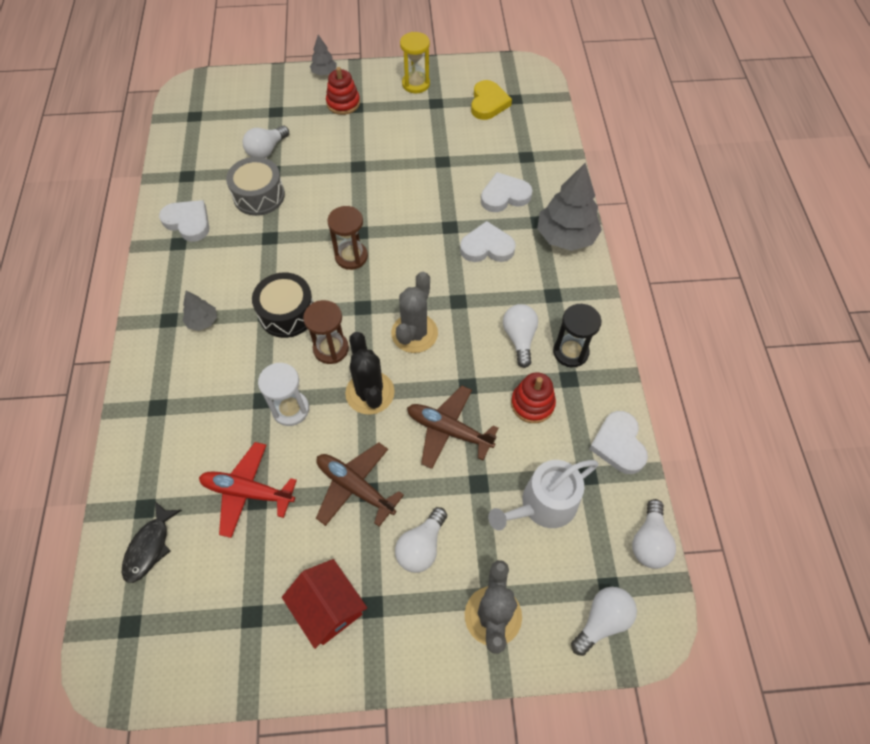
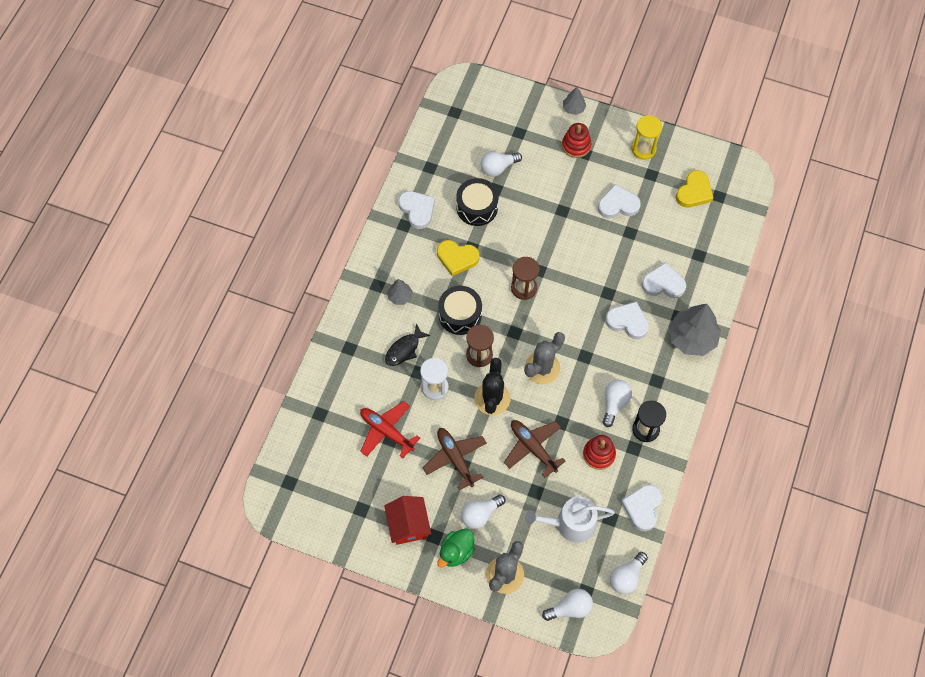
camera: 25 degrees right, 5 degrees up
(149, 547) = (315, 440): black fish -> black fish (404, 349)
(257, 254) = (457, 258): none -> yellow heart
(259, 196) = (477, 207): grey drum -> black drum
(412, 615) = (456, 552): none -> green duck
(415, 140) = (618, 204): none -> white heart

